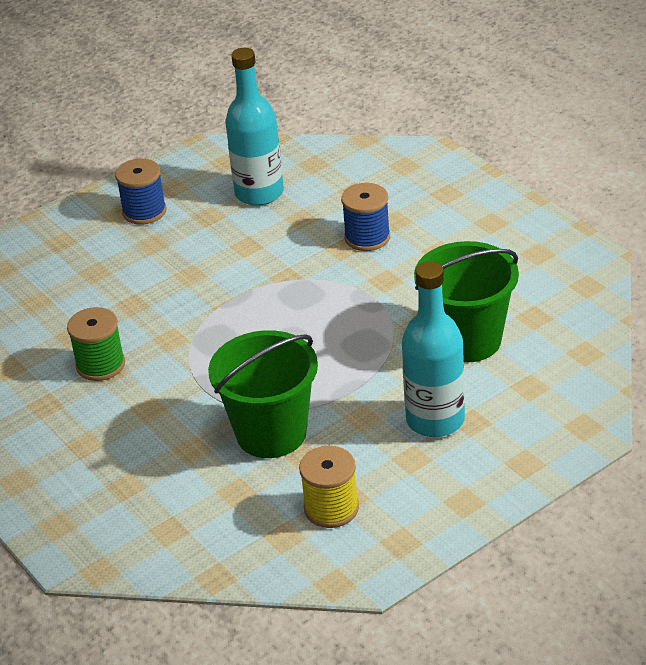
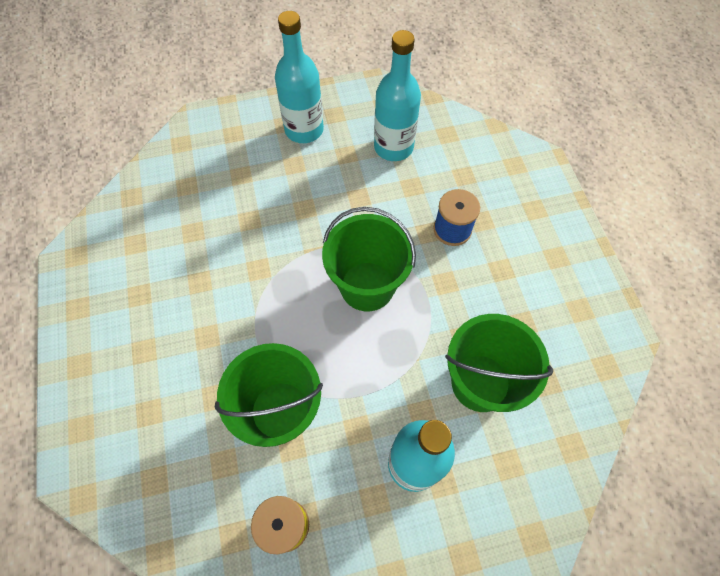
camera: 20 degrees right, 25 degrees up
(100, 365) = (196, 272): green spool -> none
(144, 211) = (304, 130): blue spool -> turquoise bottle
(302, 311) = (367, 286): none -> green bucket

